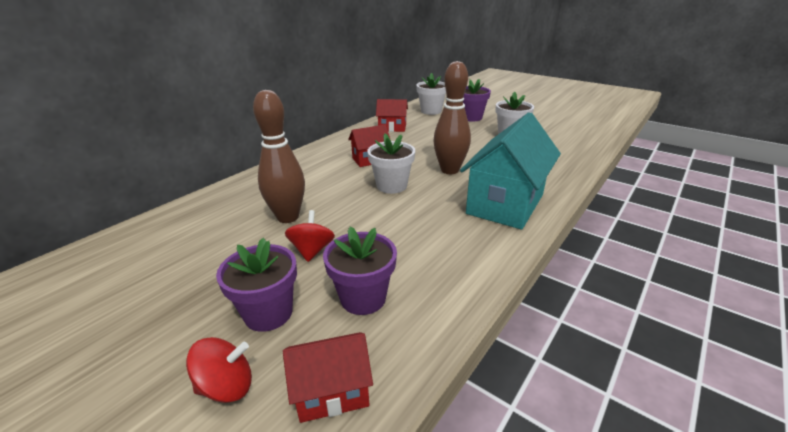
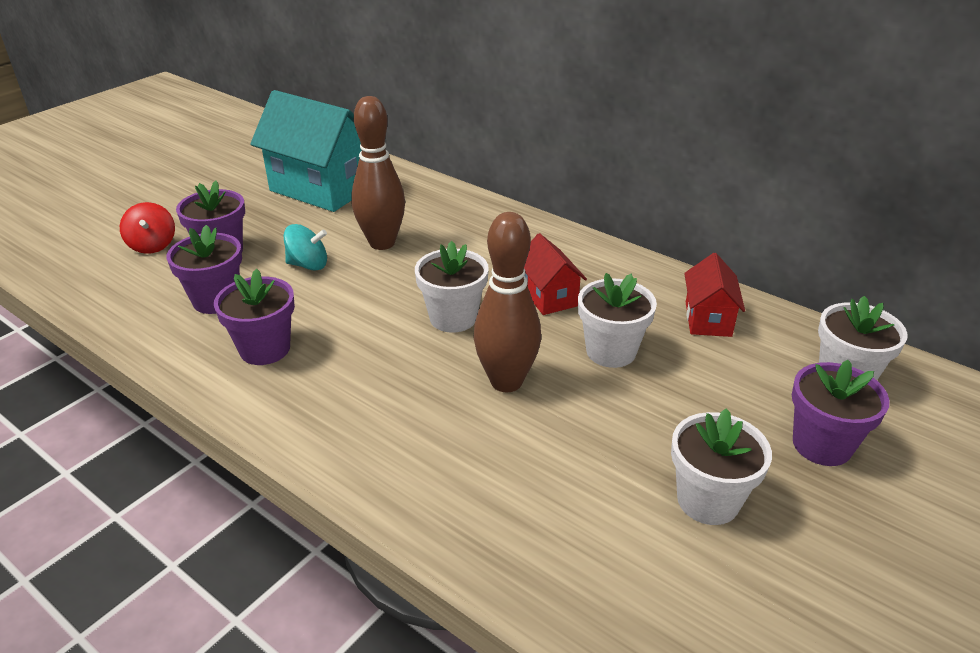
camera: 90 degrees right, 5 degrees up
(312, 250) = (308, 265): red spinning top -> turquoise spinning top
(332, 392) = (118, 289): red house -> none
(420, 147) = (611, 351): none -> white flower pot
(434, 256) = (265, 349): none -> purple flower pot
(505, 204) = (375, 433): turquoise house -> turquoise house (321, 188)

